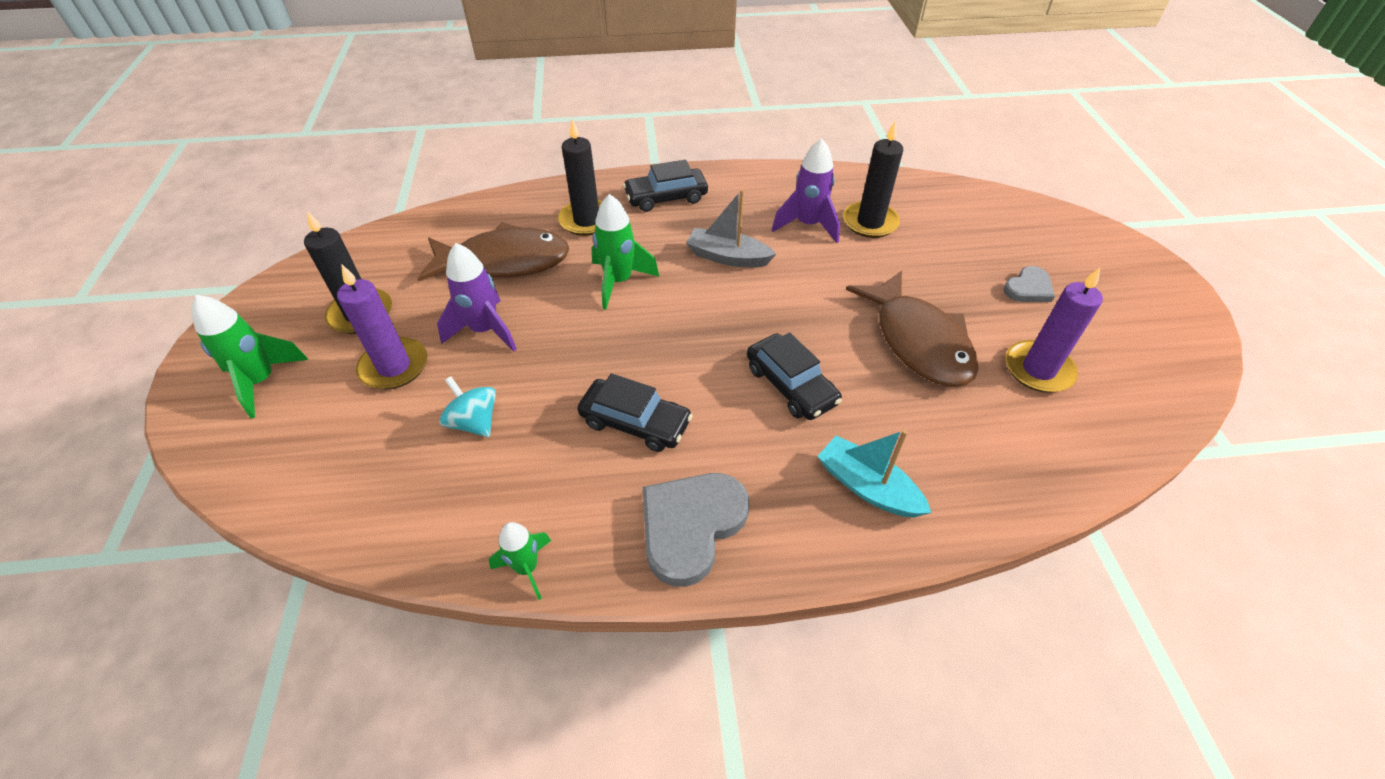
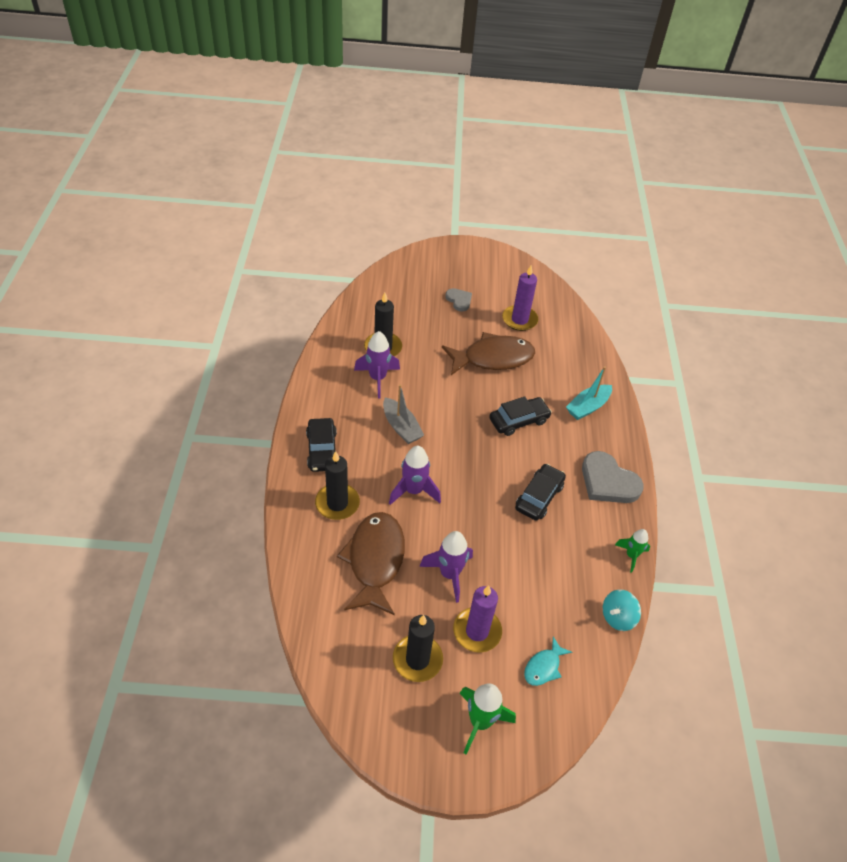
camera: 85 degrees left, 0 degrees up
(327, 446) = (543, 667): none -> turquoise fish
(474, 422) = (531, 580): turquoise spinning top -> turquoise spinning top (617, 617)
(619, 282) = (413, 491): green rocket -> purple rocket
(728, 257) = (401, 427): grey boat -> grey boat turned 60 degrees counterclockwise

